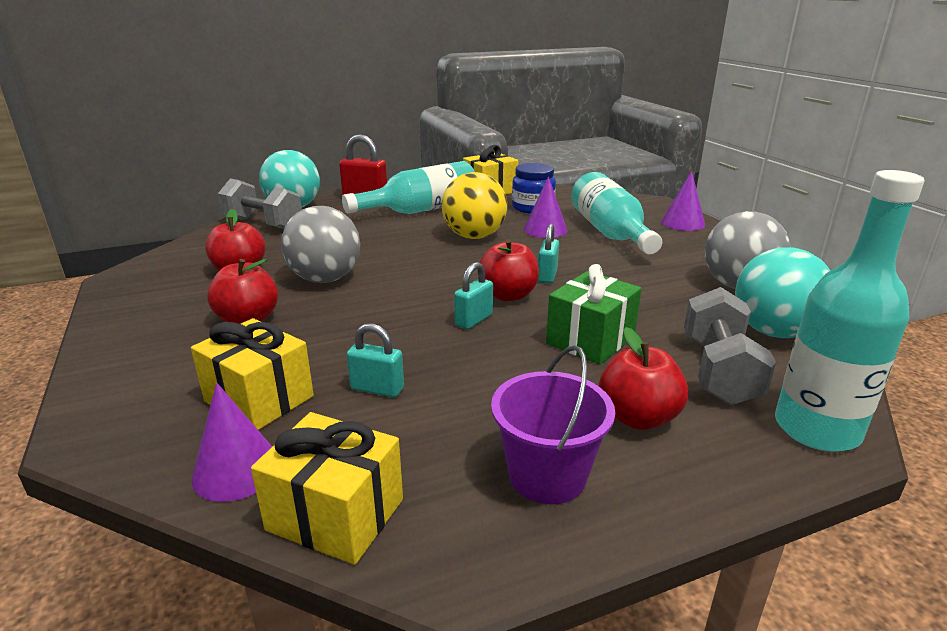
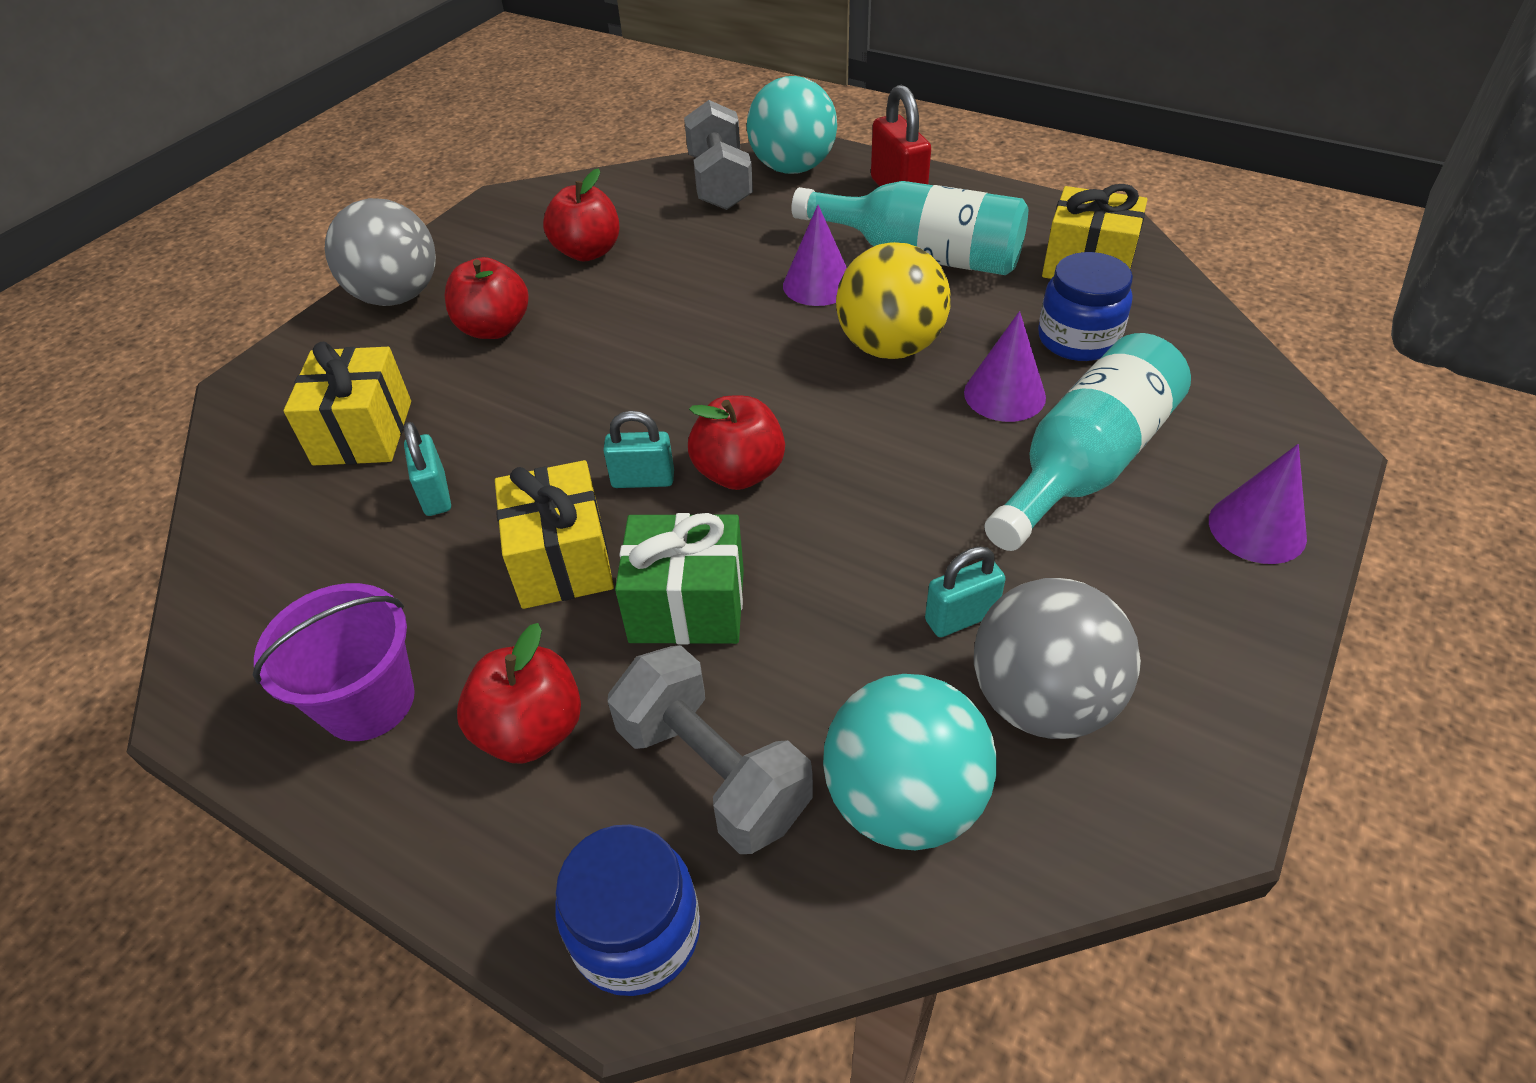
camera: 55 degrees right, 20 degrees up
(237, 470) = (255, 492): purple cone -> purple cone (818, 285)
(325, 279) = (630, 315): grey ball -> grey ball (397, 296)
(335, 514) = (231, 587): yellow gift -> yellow gift (562, 560)
(547, 275) = (839, 477): turquoise padlock -> turquoise padlock (961, 617)
(719, 371) = (713, 772): grey dumbbell -> grey dumbbell turned 75 degrees clockwise
(816, 429) = (636, 932): turquoise bottle -> blue jar

